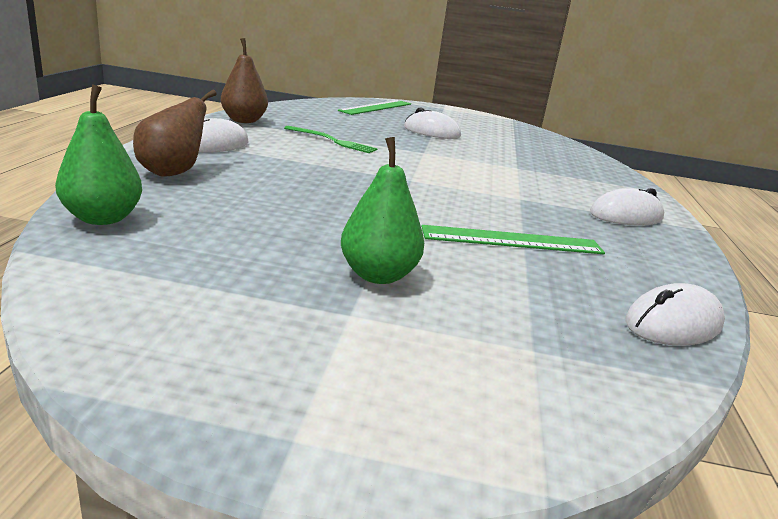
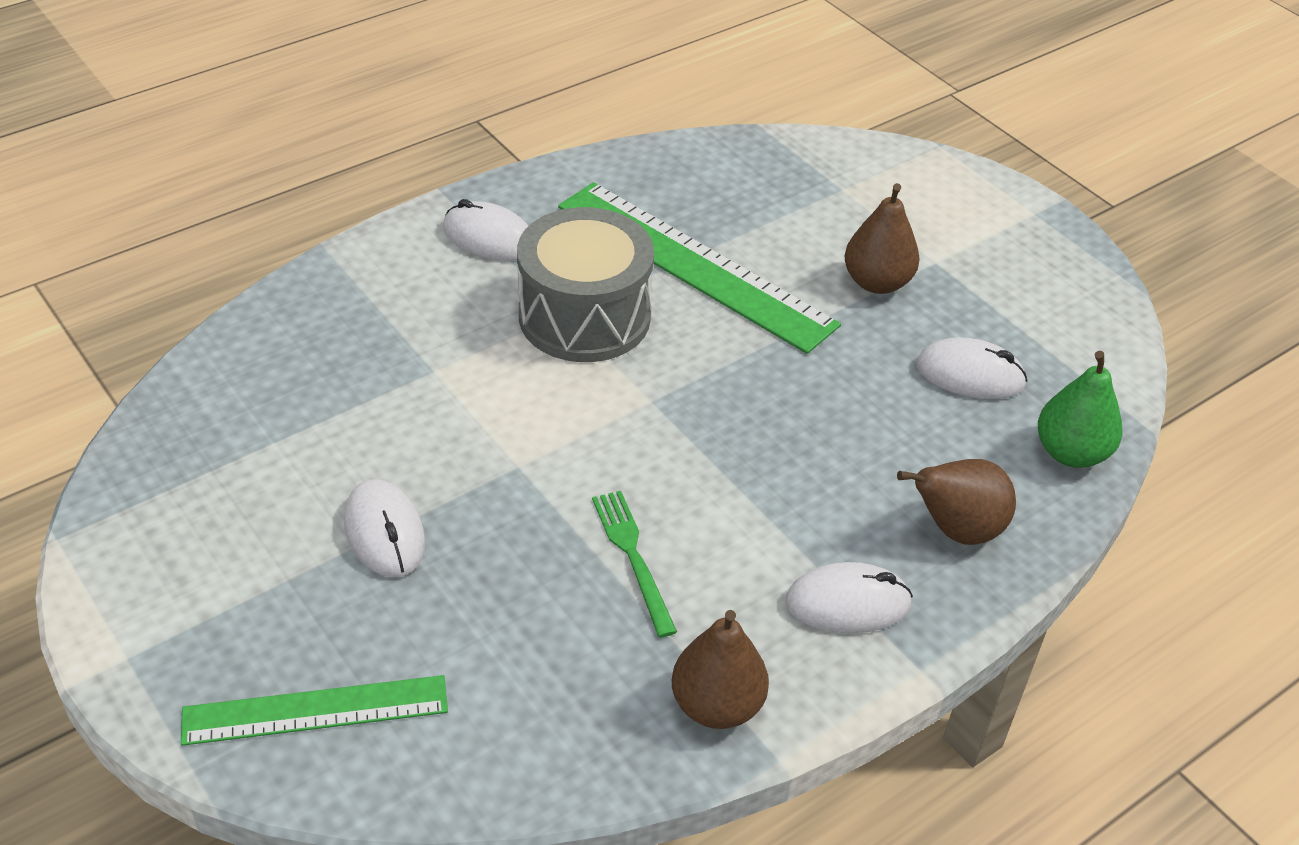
camera: 135 degrees left, 20 degrees up
(378, 275) = (877, 282): green pear -> brown pear
(508, 199) = (584, 316): none -> grey drum
(512, 240) = (694, 265): green ruler -> green ruler, size x1.65
(673, 324) = (708, 155): white mouse -> white mouse (970, 375)

